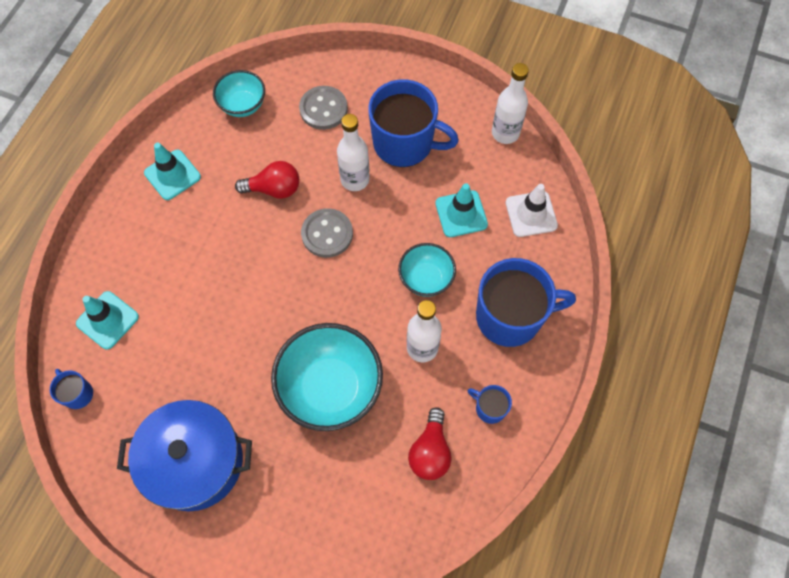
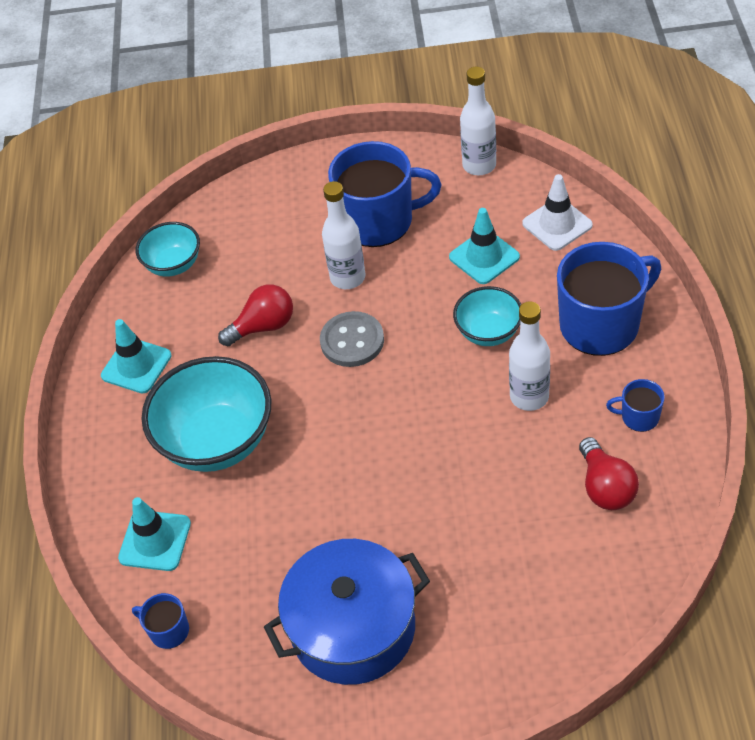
camera: 20 degrees left, 15 degrees down
(323, 109) = (267, 229): grey button -> none
(330, 388) = (456, 482): turquoise bowl -> turquoise bowl (217, 441)

